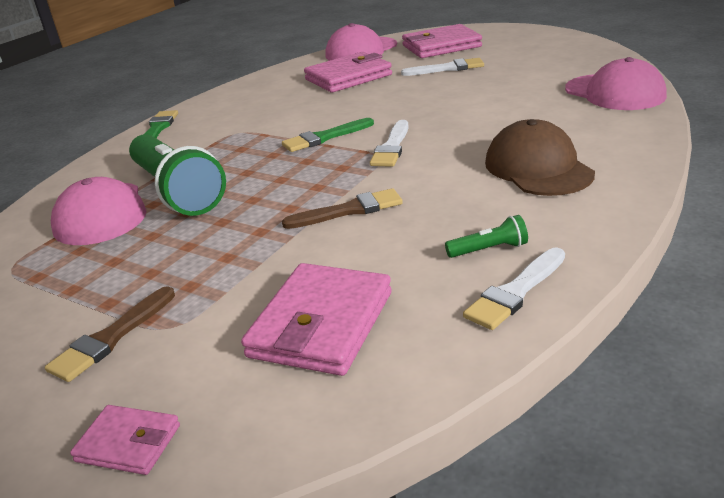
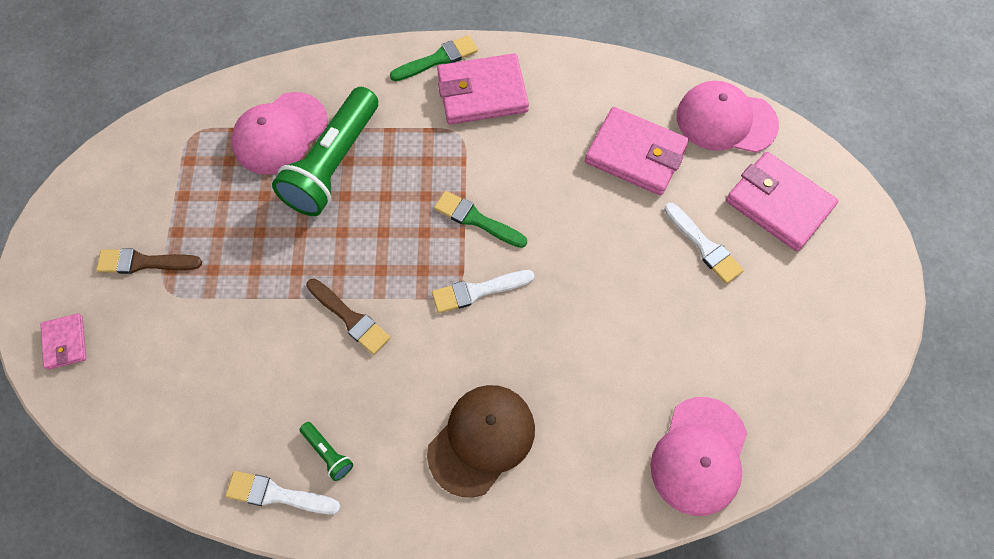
camera: 55 degrees right, 35 degrees up
(322, 324) = (199, 383): pink wallet -> pink wallet (482, 93)

